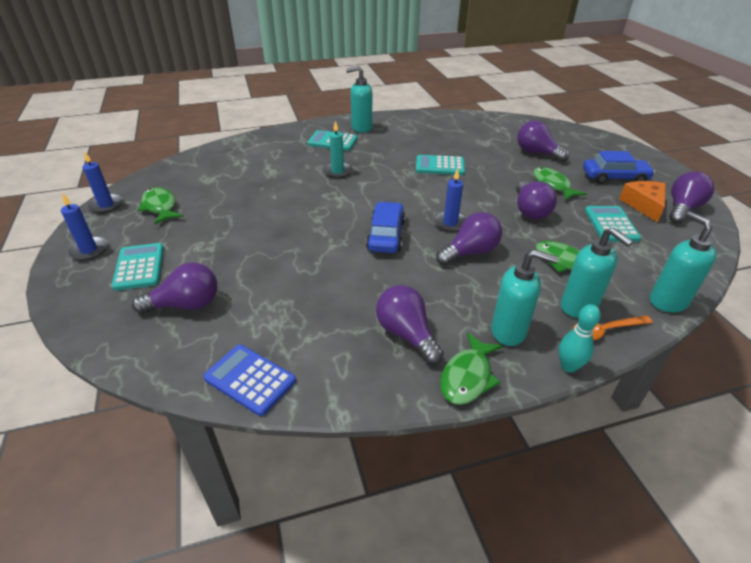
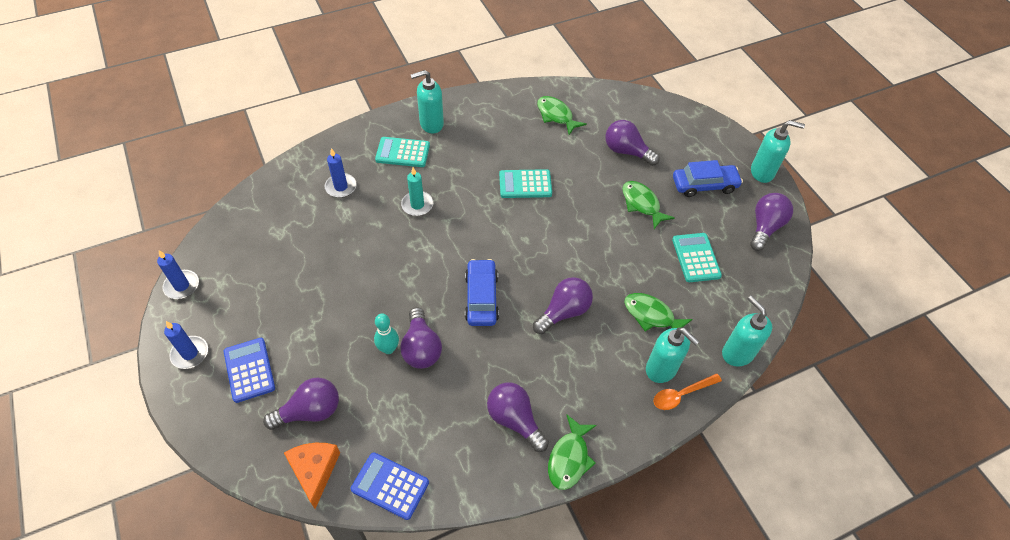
camera: 10 degrees left, 15 degrees up
(139, 267) = (249, 370): turquoise calculator -> blue calculator
(160, 207) = (241, 282): green fish -> green fish (556, 115)
(450, 223) = (542, 273): blue candle -> blue candle (341, 187)
(509, 331) = (601, 405): turquoise soap dispenser -> turquoise soap dispenser (762, 172)
(530, 211) = (619, 246): purple light bulb -> purple light bulb (421, 348)
(568, 366) = (650, 436): turquoise bowling pin -> turquoise bowling pin (388, 349)
(644, 205) = (729, 225): orange cheese -> orange cheese (314, 471)

